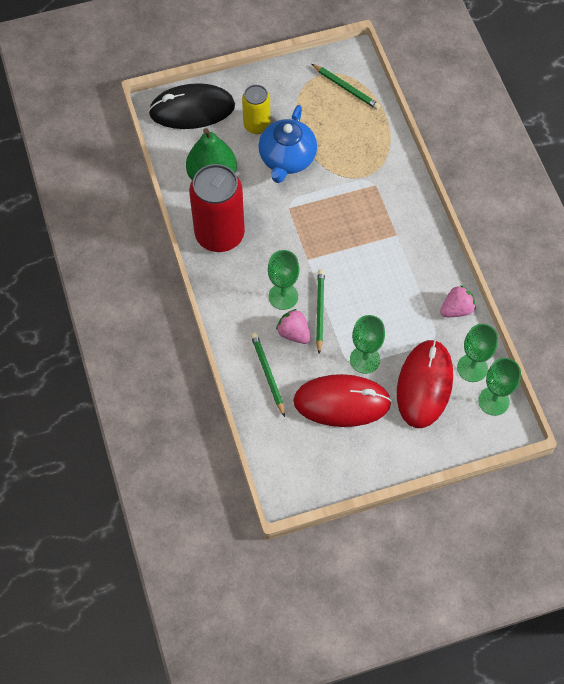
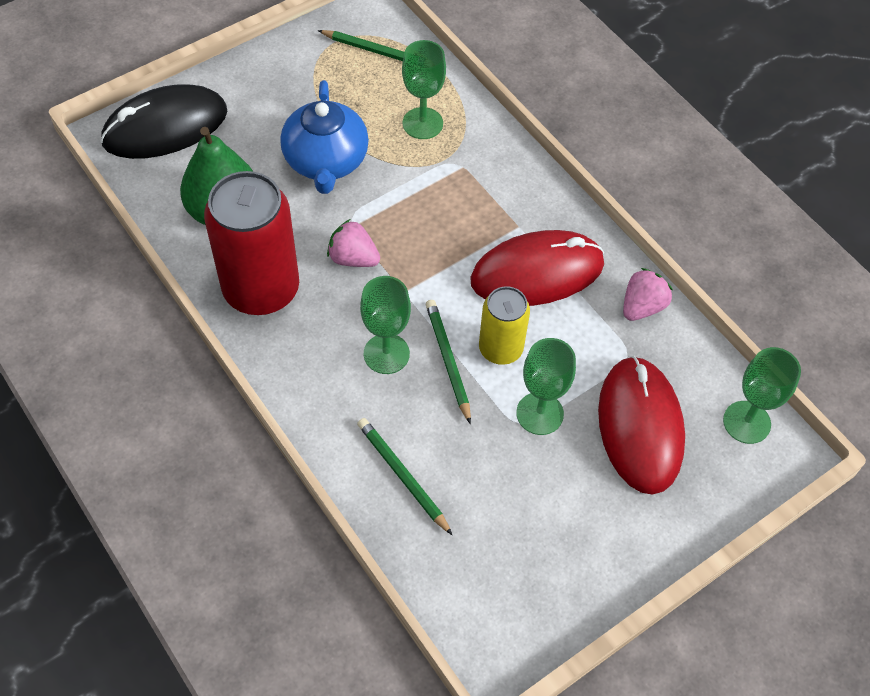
camera: 20 degrees left, 5 degrees down
(256, 125) = (267, 127): yellow can -> yellow can (500, 349)
(294, 333) = (421, 403): pink strawberry -> pink strawberry (353, 258)
(342, 402) = (529, 487): red mouse -> red mouse (537, 273)
(472, 368) = (697, 383): green goblet -> green goblet (422, 123)

